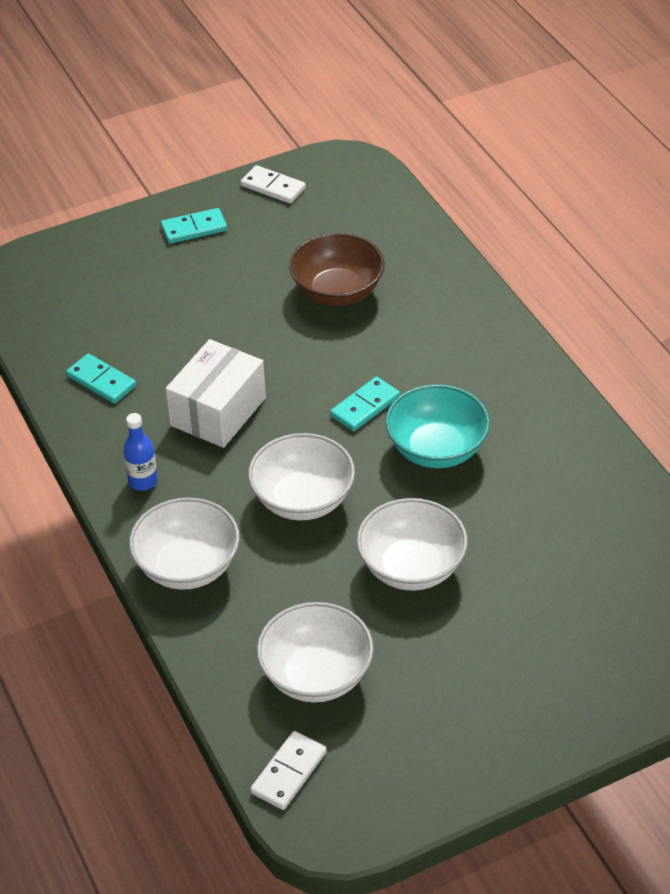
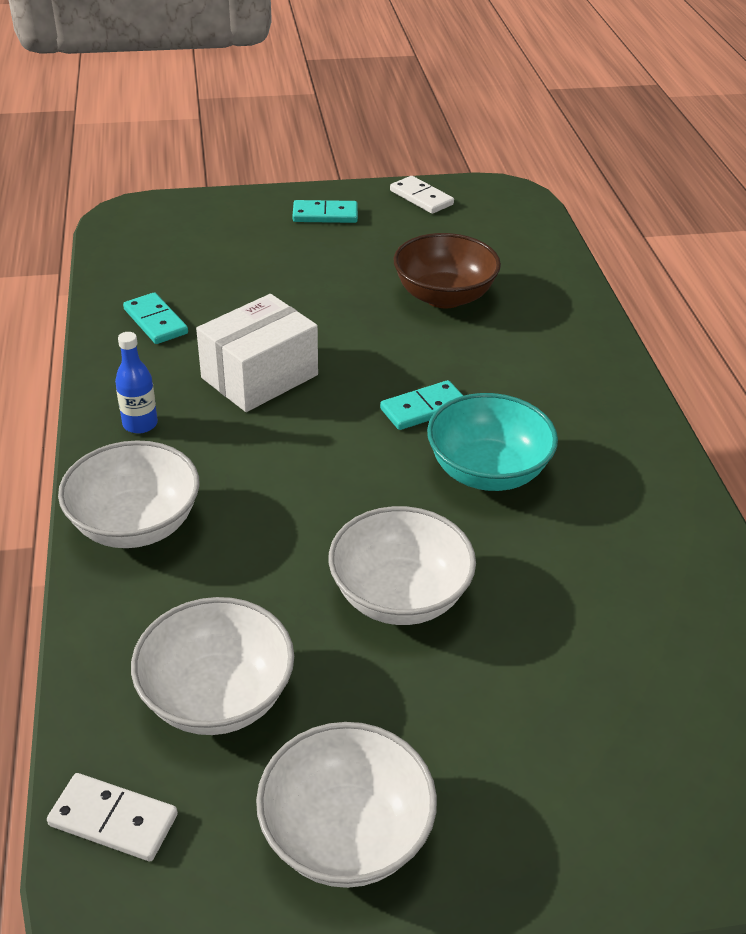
camera: 15 degrees right, 5 degrees down
(288, 772) = (113, 820): white domino -> white domino turned 60 degrees clockwise
(303, 499) = (306, 486): white bowl -> white bowl (346, 834)

